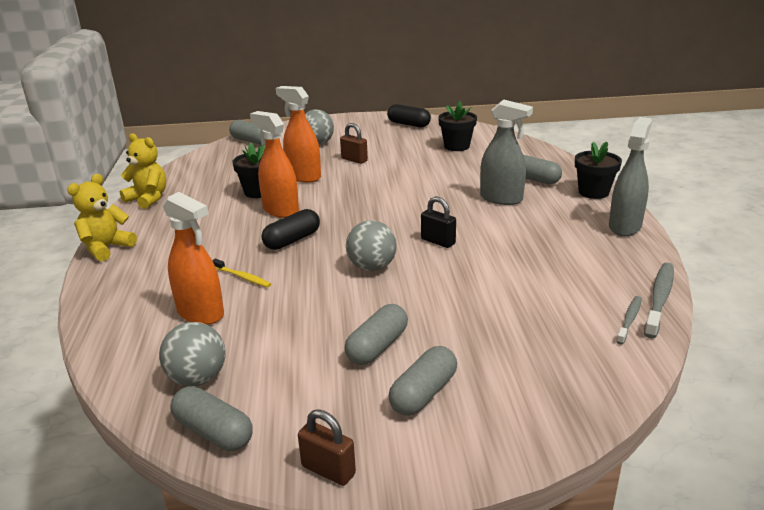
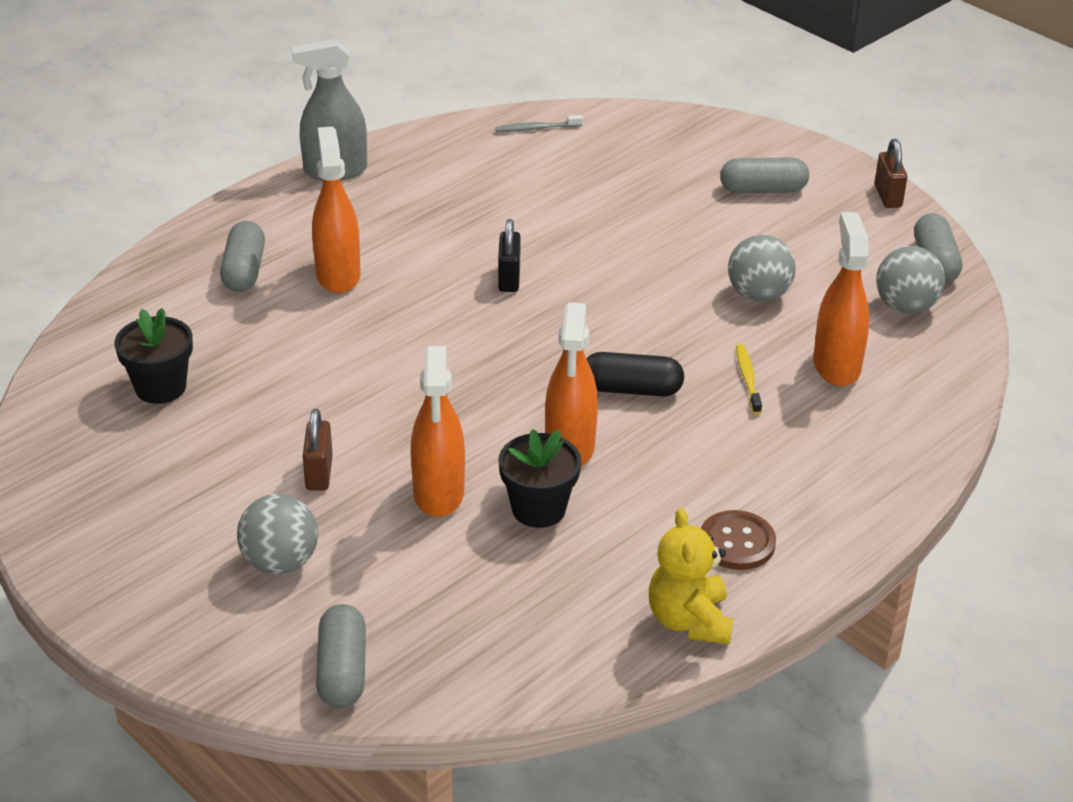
camera: 130 degrees left, 10 degrees up
(106, 248) = (841, 543): yellow teddy bear -> none
(158, 224) = (737, 542): none -> brown button
(372, 267) = (618, 299): grey ball -> grey ball (758, 295)
(377, 347) = (739, 235): grey capsule -> none
(408, 124) = (79, 494): black capsule -> none
(501, 198) = (338, 275): grey spray bottle -> orange spray bottle
(593, 192) = (249, 213): black flower pot -> none
(659, 299) = (481, 122): grey toothbrush -> none

